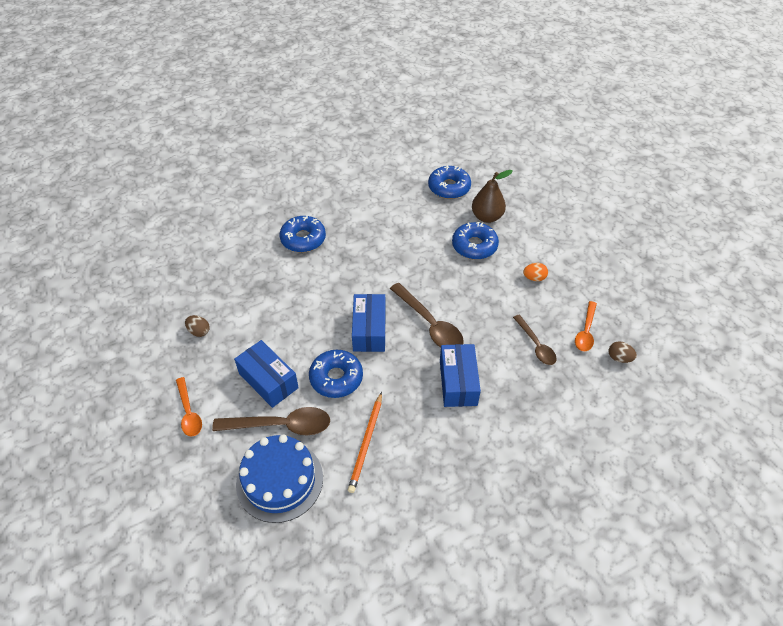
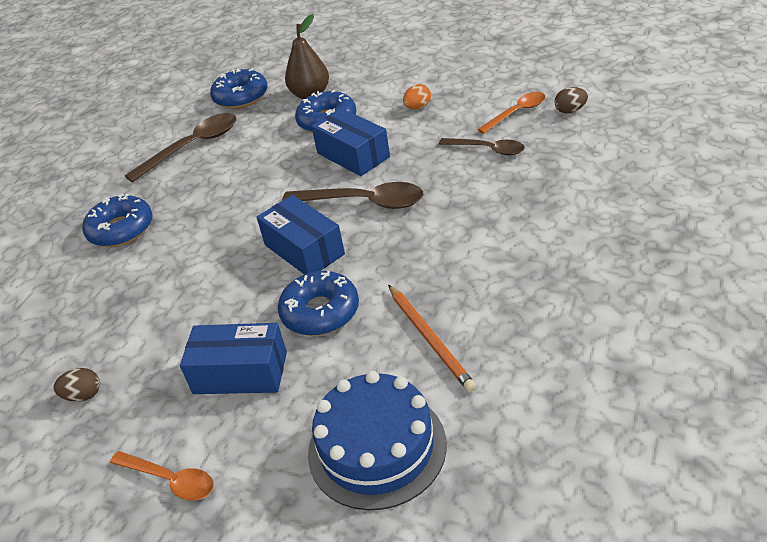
camera: 35 degrees left, 10 degrees down
(281, 425) = (311, 399): brown spoon -> brown spoon (193, 147)
(458, 382) = (454, 224): blue box -> blue box (353, 155)
(585, 332) = (517, 113): orange spoon -> orange spoon turned 105 degrees counterclockwise

